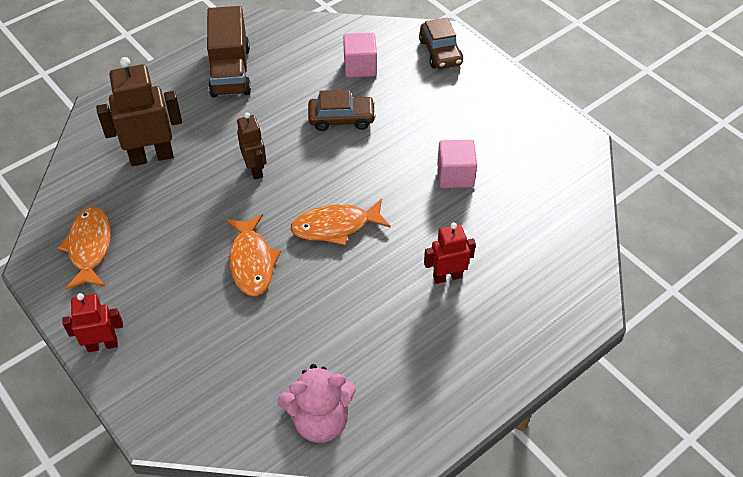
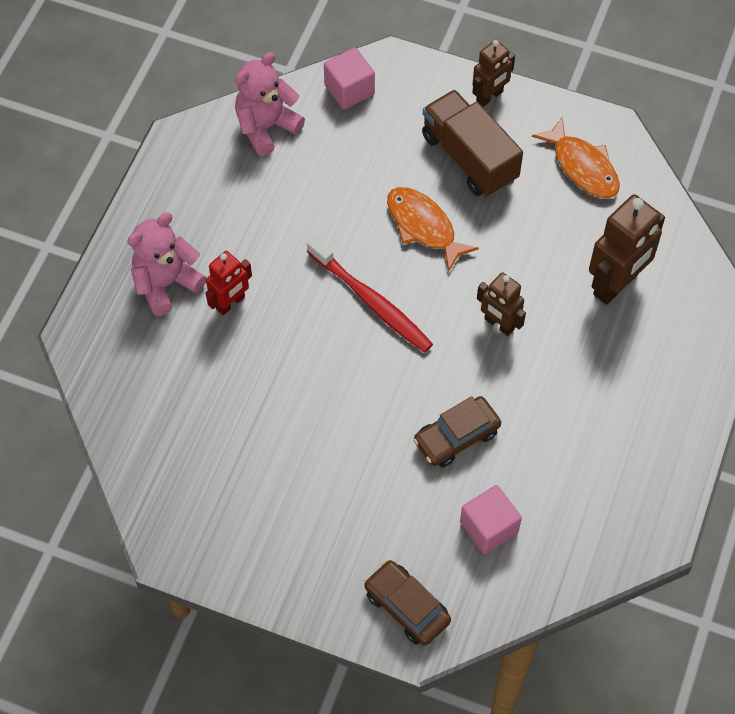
camera: 150 degrees right, 10 degrees up
(102, 345) = (490, 96): red robot -> brown robot
(230, 71) = (633, 438): brown truck -> brown truck (469, 158)
(335, 226) = (371, 301): orange fish -> red toothbrush
(455, 175) = (286, 425): pink cube -> pink cube (349, 90)
(493, 318) = (166, 283): none -> pink teddy bear

